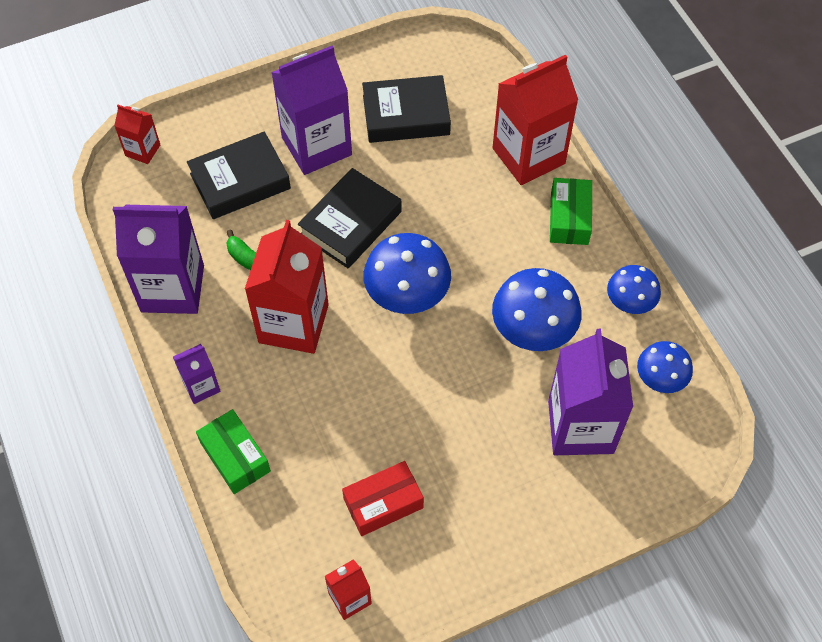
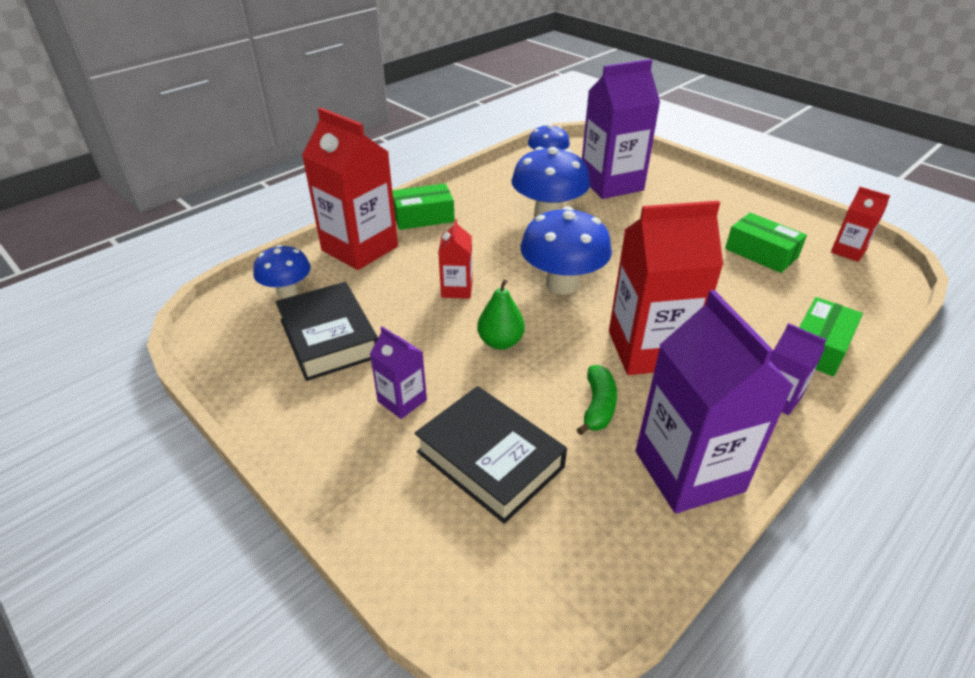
camera: 110 degrees left, 20 degrees down
(143, 150) = (489, 612): red carton -> red carton (457, 289)
(316, 146) = (402, 401): purple carton -> purple carton, size x0.49
(350, 223) = (500, 342): black book -> green pear
(383, 503) = (761, 253): red box -> green box
(629, 303) = (491, 180): blue mushroom -> blue mushroom (287, 292)

